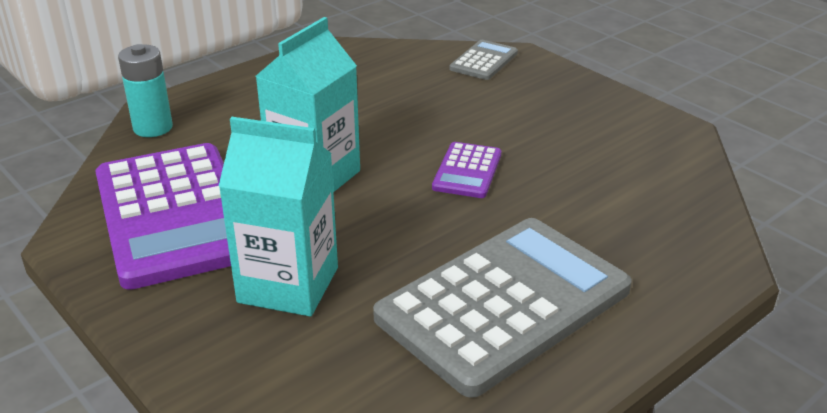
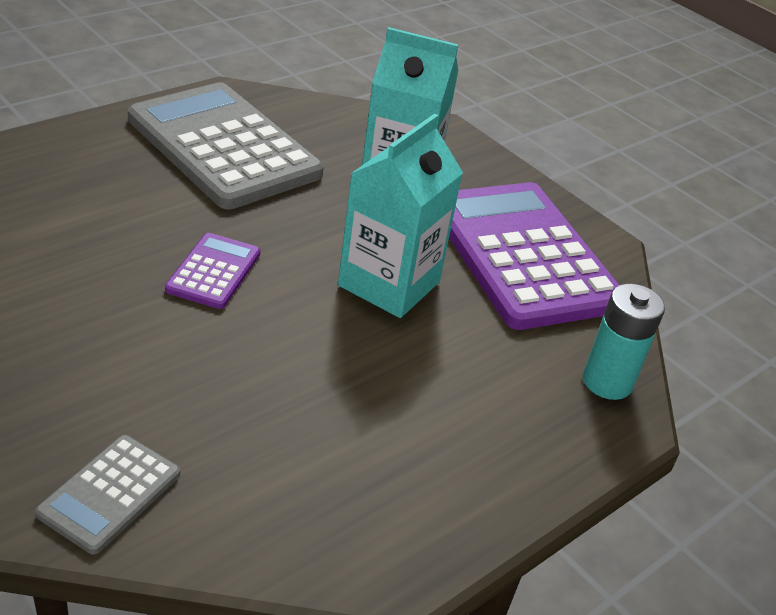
camera: 175 degrees right, 5 degrees up
(504, 304) = (223, 146): grey calculator -> grey calculator turned 90 degrees clockwise

